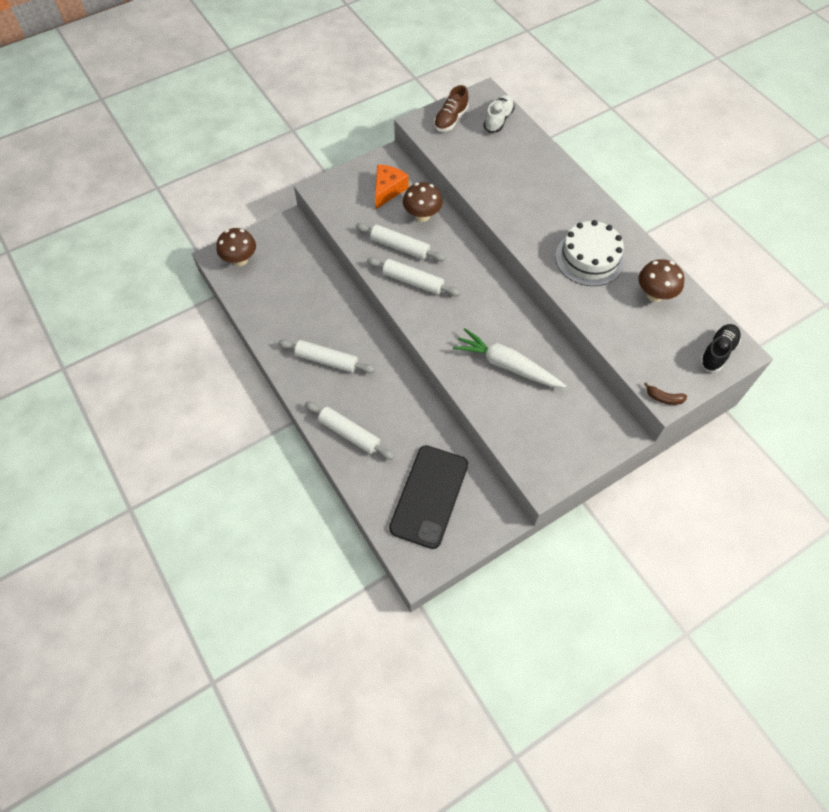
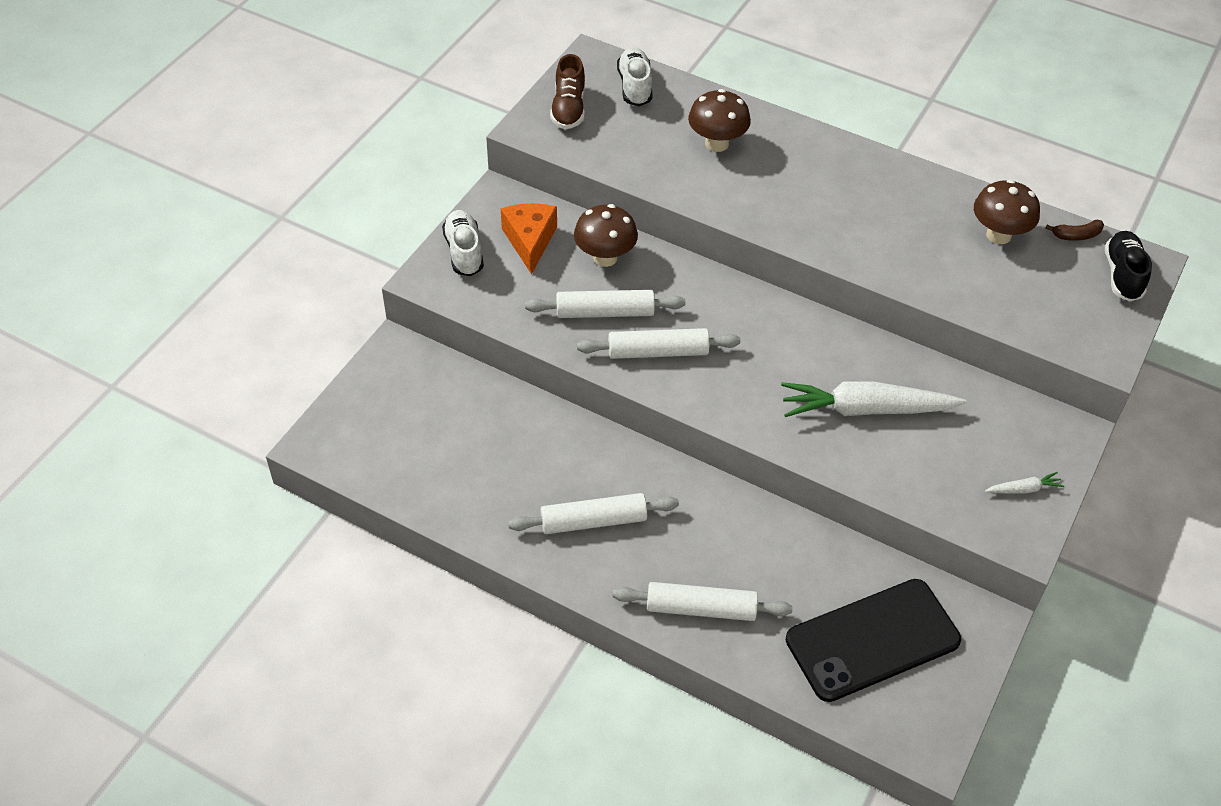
camera: 30 degrees left, 10 degrees down
(240, 260) = (354, 434): brown mushroom -> brown mushroom (717, 143)
(349, 182) = (464, 252): none -> white shoe
(429, 496) = (872, 640): black phone -> black phone turned 75 degrees clockwise
(566, 454) = (1023, 489): none -> white carrot
(589, 258) = (886, 221): white cake -> none
(664, 398) = (1104, 358): brown banana -> brown banana (1076, 235)

